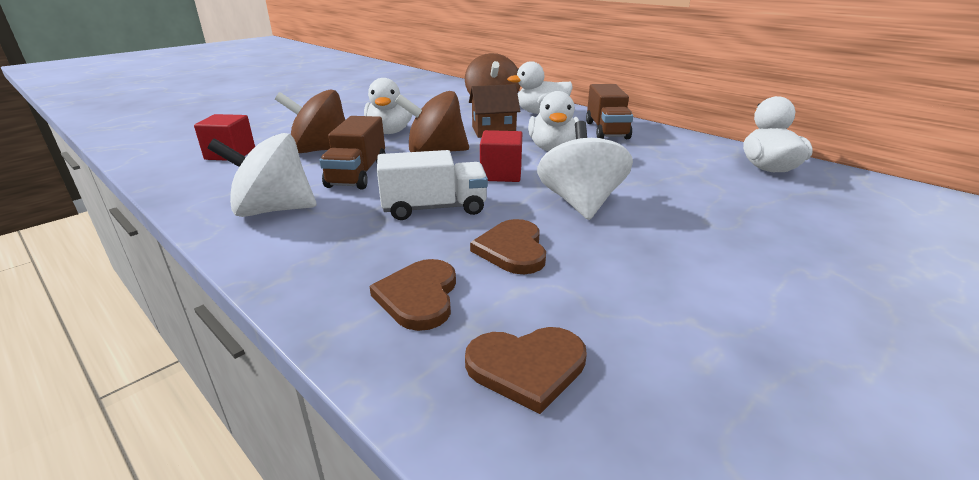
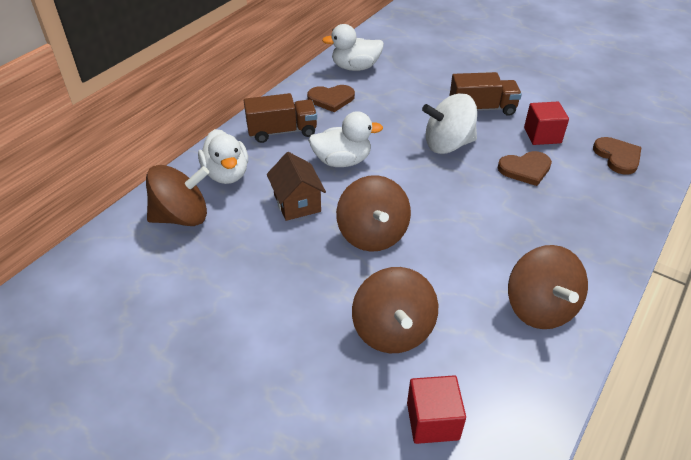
camera: 100 degrees left, 15 degrees up
(273, 210) = (539, 308): white spinning top -> brown spinning top
(357, 174) = (446, 276): brown truck -> brown truck (482, 109)
(390, 132) = (315, 287): white duck -> none
(419, 296) = (594, 198): brown heart -> brown heart (331, 99)
(434, 208) = (489, 212): white truck -> none
(501, 174) = (410, 186): red cube -> red cube (542, 135)

